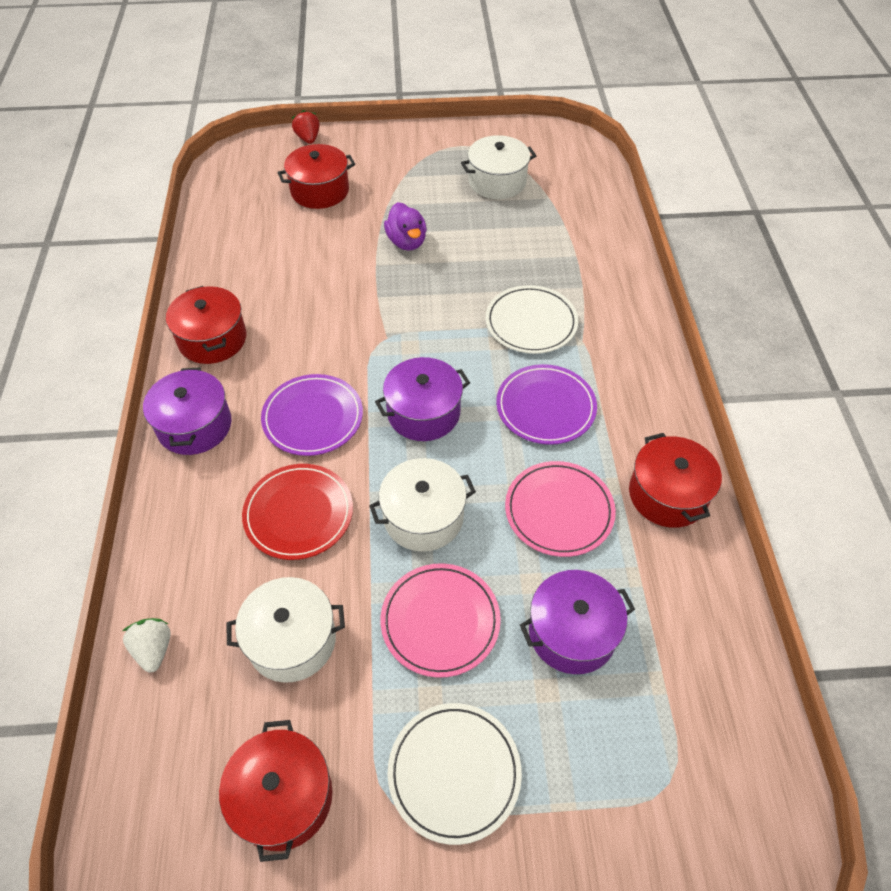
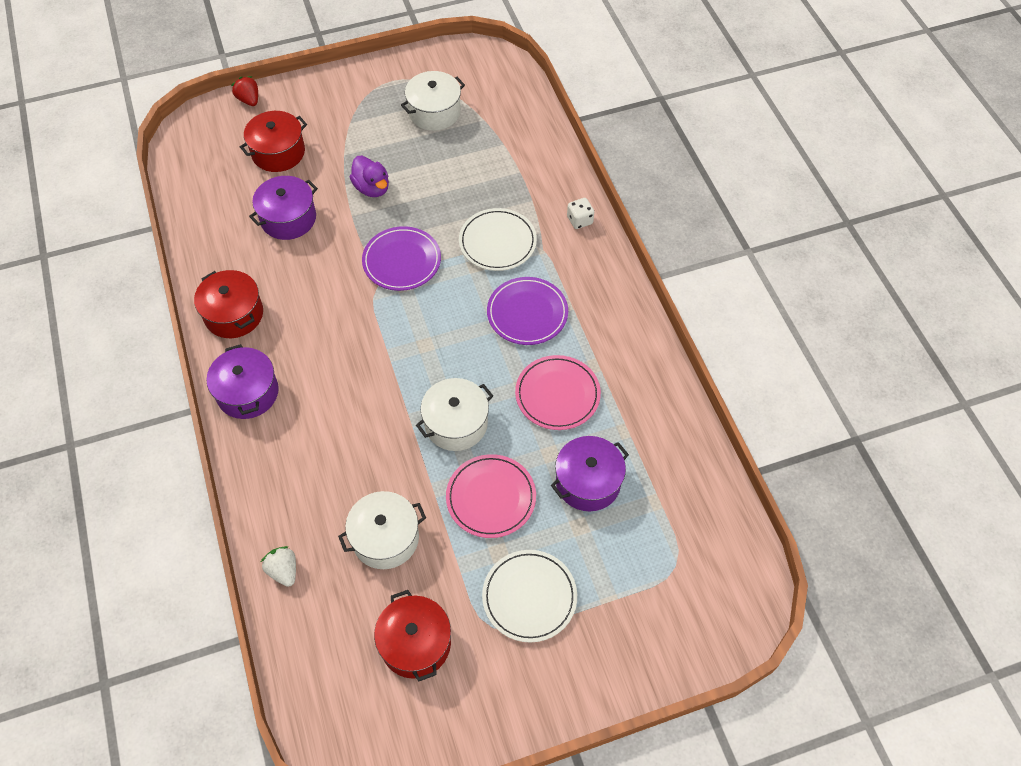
camera: 15 degrees left, 5 degrees up
(298, 513) = (358, 444): red plate -> none
(313, 417) = (343, 364): purple plate -> purple plate (402, 261)
(423, 413) = (431, 339): purple pot -> purple pot (288, 218)
(633, 318) = (579, 220): none -> white dice
(667, 494) = (635, 363): red pot -> none

